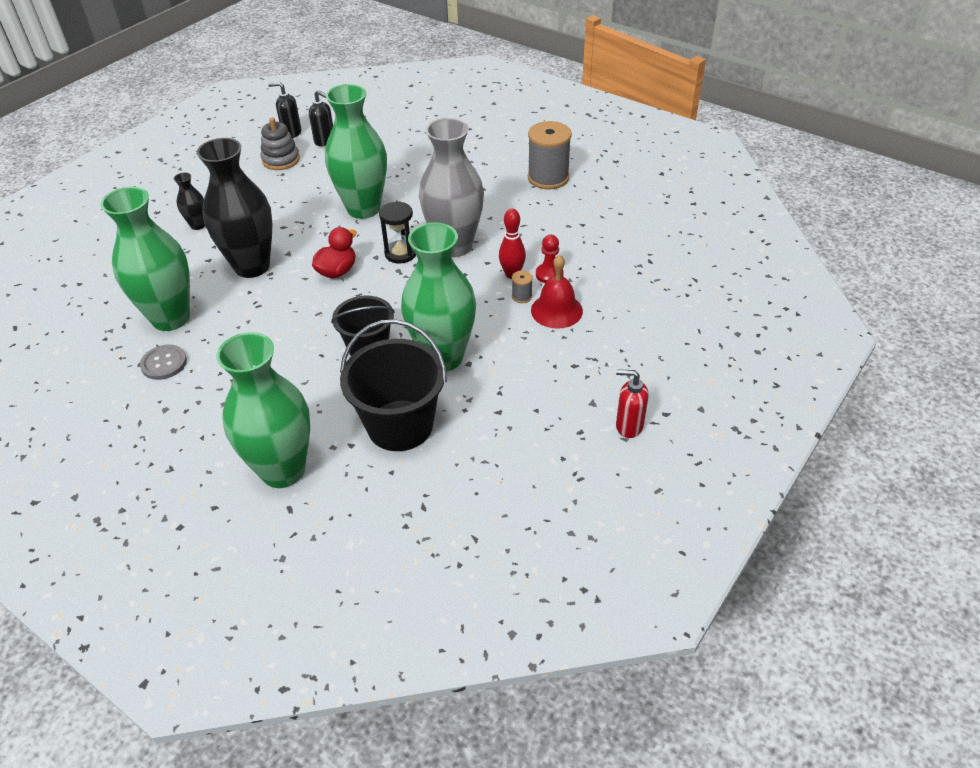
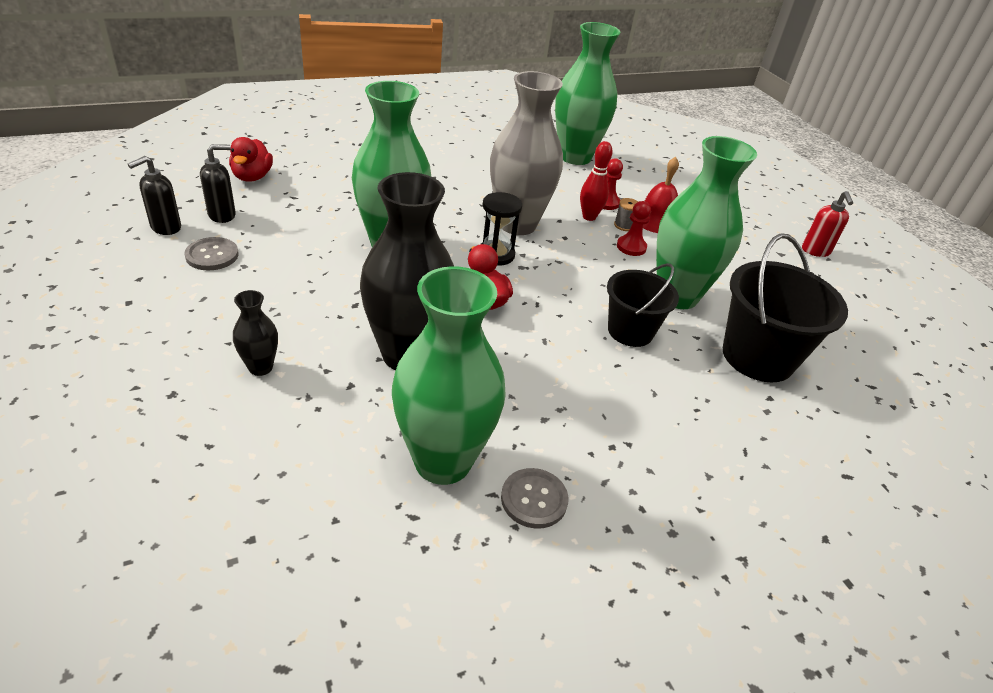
camera: 65 degrees left, 5 degrees down
(281, 160) = (212, 255): grey stacking toy -> grey button
(283, 470) = (787, 460): green vase -> green vase (575, 157)
(380, 127) = (252, 177): none -> red duck
(491, 311) = (631, 247): none -> red pawn
(548, 178) = (469, 146): grey spool -> none
(628, 426) = (815, 251): red soap dispenser -> red soap dispenser turned 45 degrees counterclockwise

